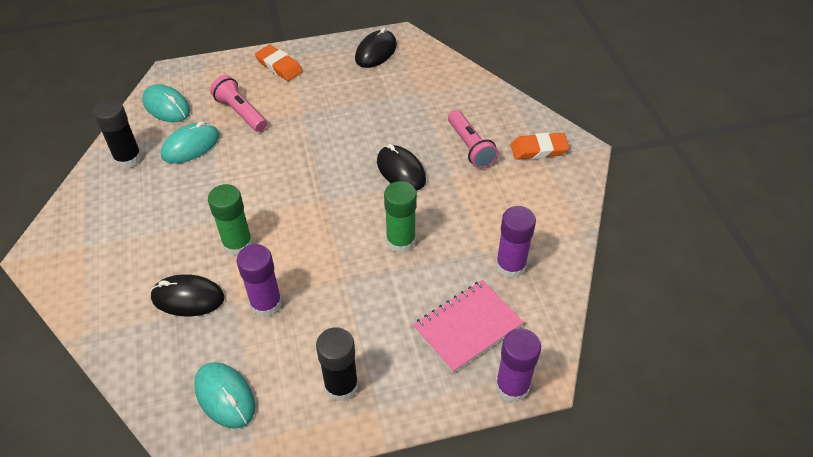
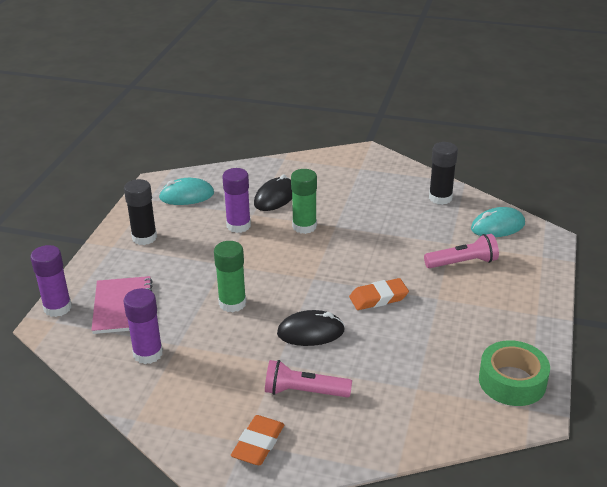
camera: 120 degrees right, 15 degrees down
(191, 146) = (434, 228): turquoise mouse -> none
(279, 66) = (524, 303): orange eraser -> orange eraser (378, 298)
(376, 52) = (512, 381): black mouse -> green tape

